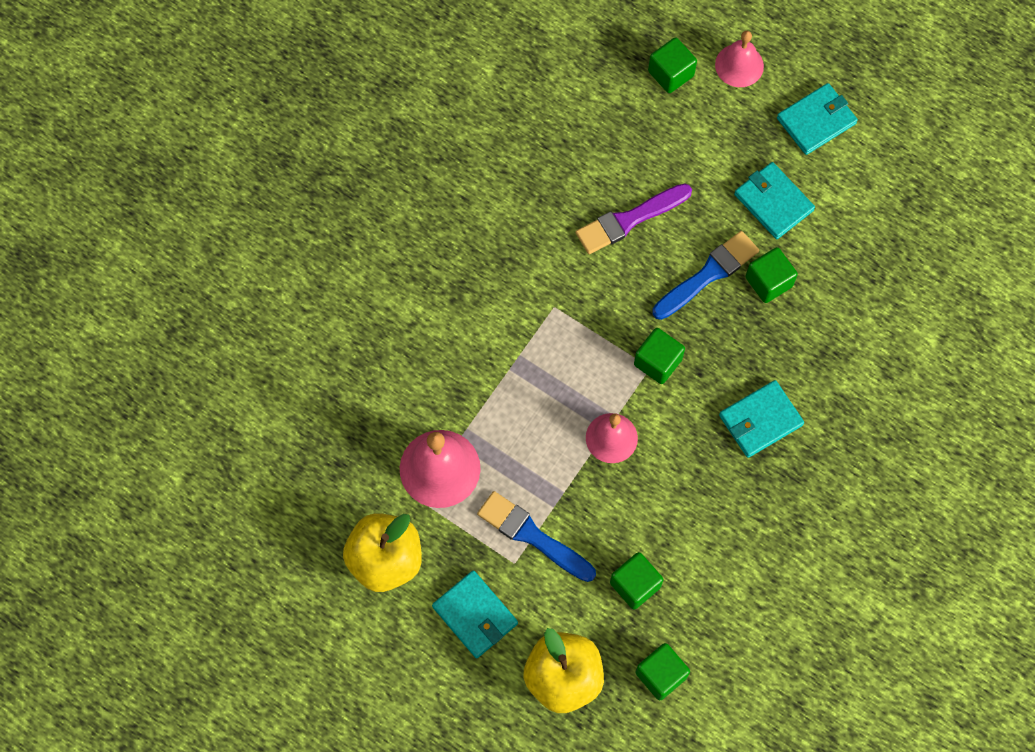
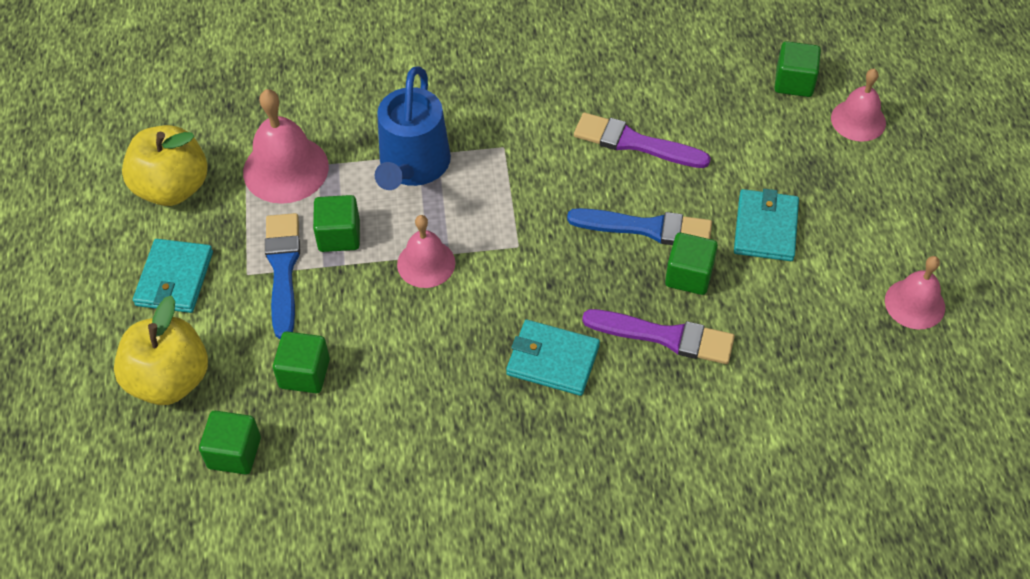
camera: 50 degrees right, 15 degrees down
(516, 380) = (413, 166): none -> blue watering can
(657, 362) = (529, 248): green cube -> green cube (339, 235)
(802, 337) = (665, 337): none -> purple brush
(816, 121) = (876, 206): turquoise wallet -> none
(907, 169) = (914, 304): none -> pink bell

